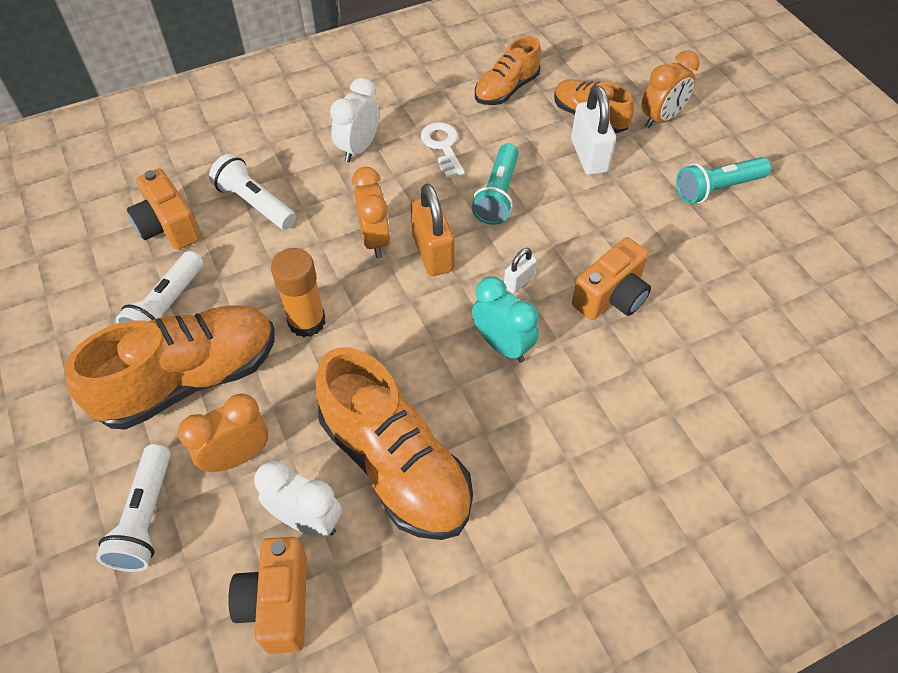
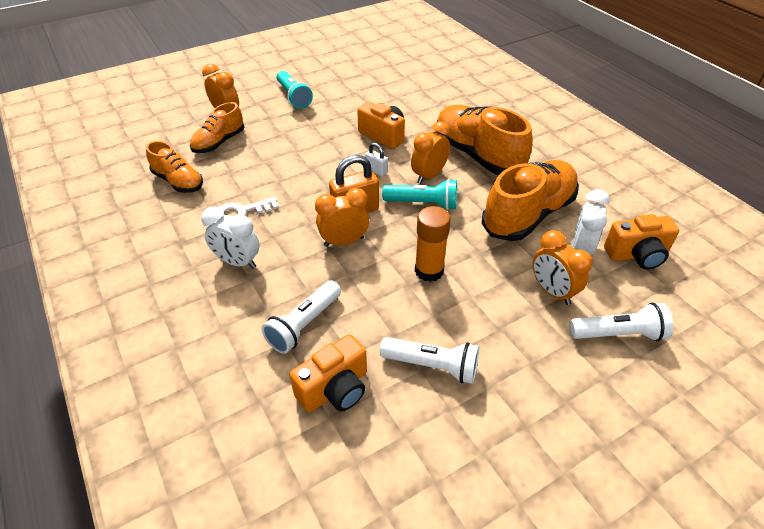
camera: 95 degrees left, 10 degrees down
(189, 379) = (499, 333): orange shoe -> orange shoe (477, 155)
(497, 194) = (296, 182): turquoise flashlight -> turquoise flashlight (423, 204)
(502, 345) = (429, 176): turquoise clock -> orange clock
(589, 156) = (260, 143): white padlock -> none

